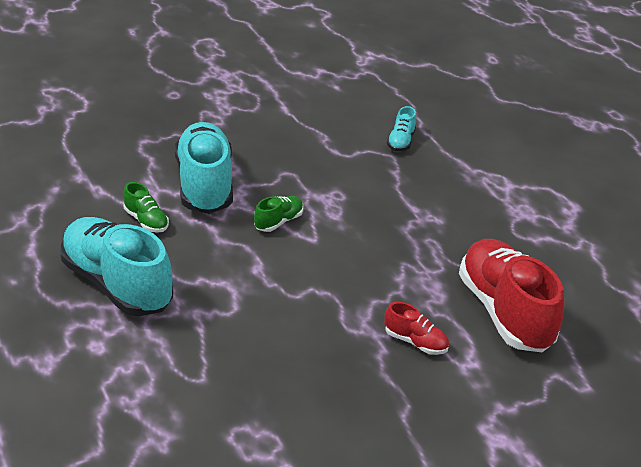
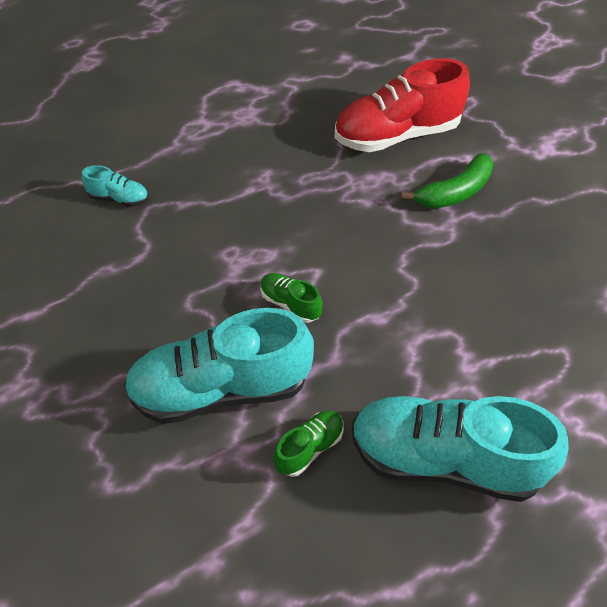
camera: 90 degrees left, 15 degrees up
(117, 284) = (444, 459): turquoise shoe -> turquoise shoe turned 60 degrees clockwise
(415, 342) = (454, 192): red shoe -> green banana

